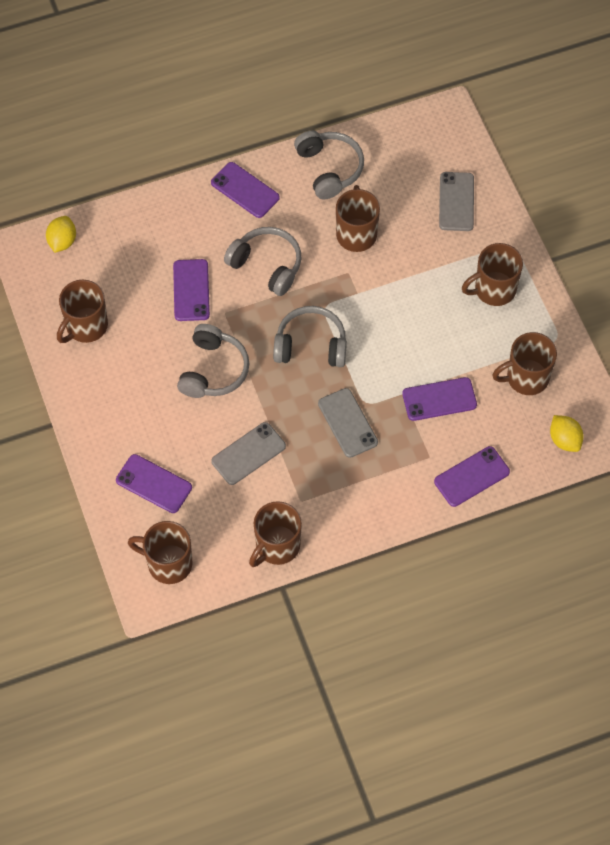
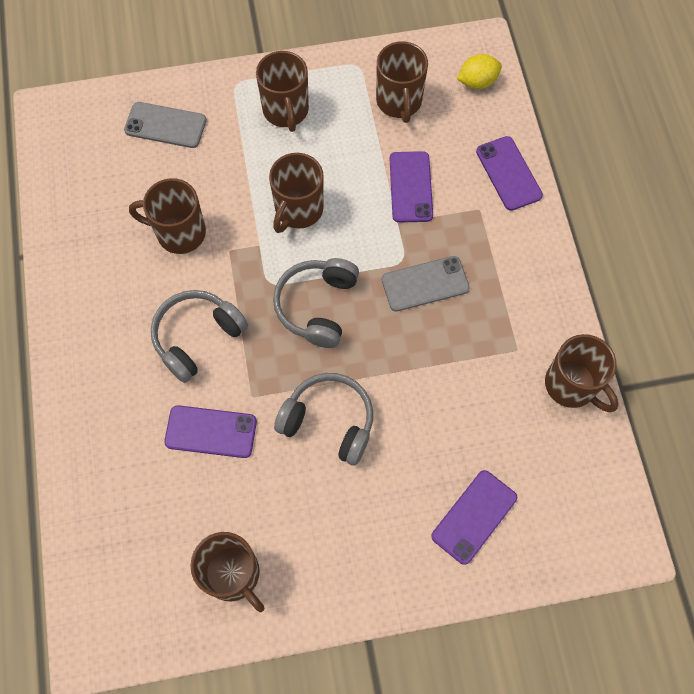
camera: 80 degrees left, 5 degrees up
(62, 241) = (95, 590): yellow lemon -> none
(168, 563) = (583, 514): brown mug -> brown mug (298, 210)
(245, 190) = (84, 346): purple phone -> none
(248, 453) = (448, 398): grey phone -> none
(329, 169) = (82, 246): grey headphones -> none

